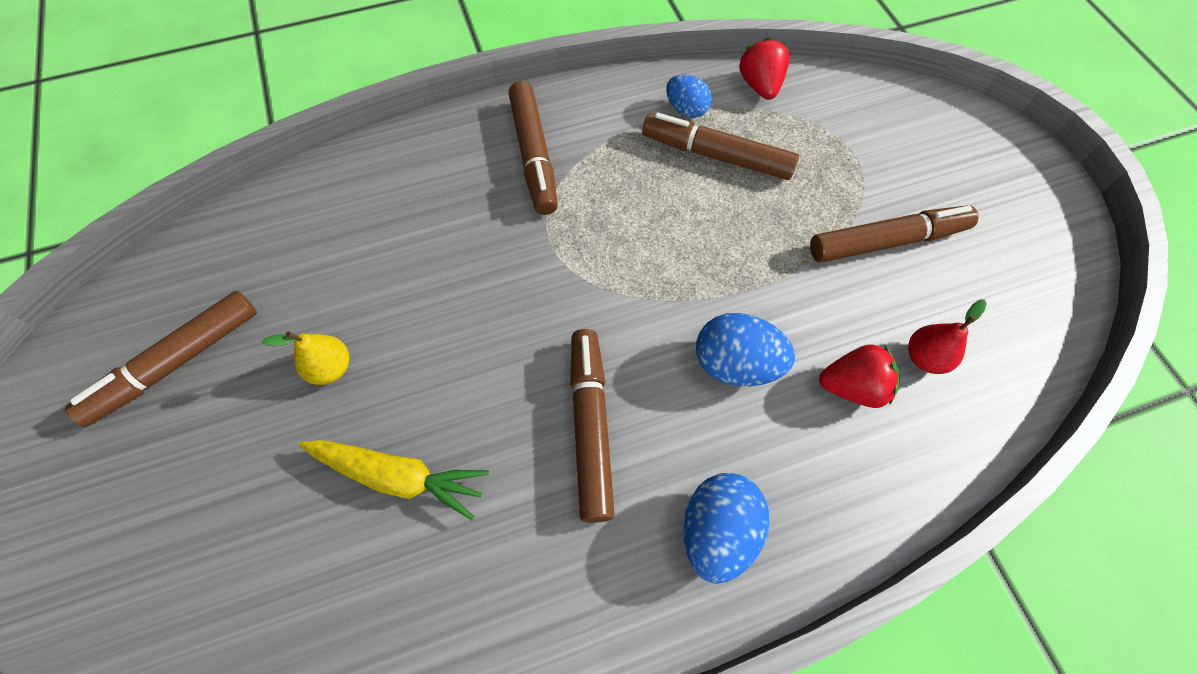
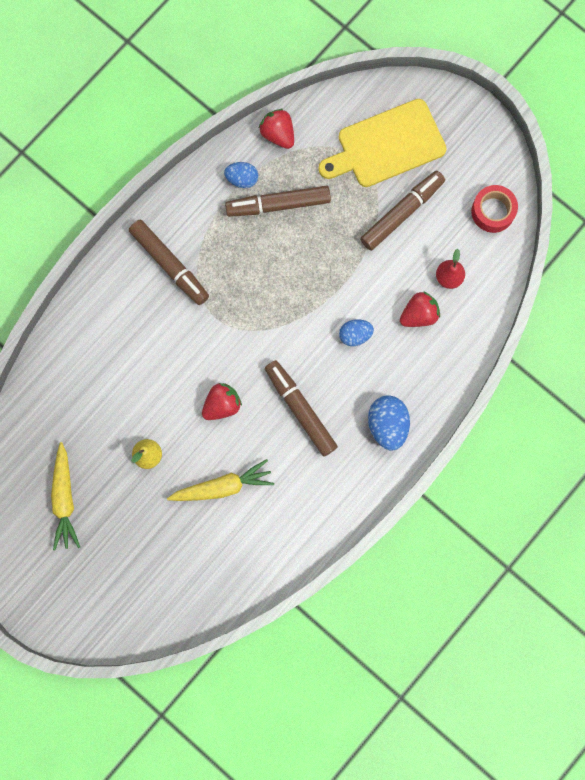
camera: 30 degrees left, 15 degrees up
(176, 363) = (64, 499): brown marker -> yellow carrot
(481, 356) = (222, 405): none -> red strawberry
(735, 364) = (355, 335): blue egg -> blue egg, size x0.64
(901, 156) = (386, 145): none -> yellow cutting board
(1033, 303) = (493, 211): none -> red tape

